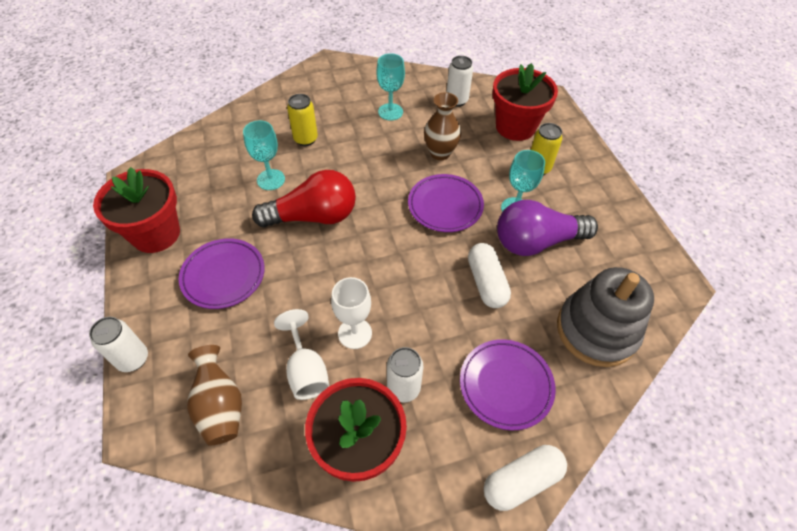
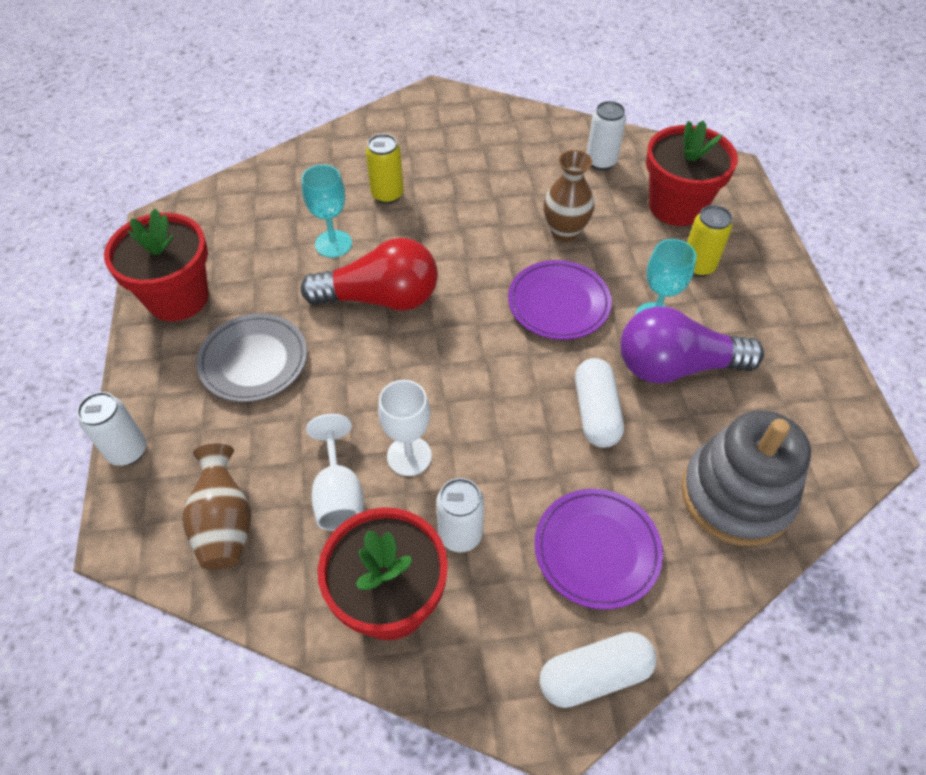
camera: 10 degrees right, 0 degrees up
(223, 275) = (254, 361): purple plate -> grey plate
(390, 112) = (507, 169): turquoise goblet -> none

